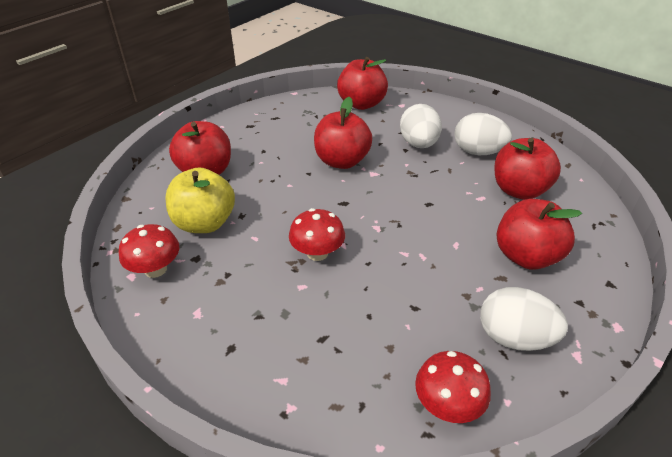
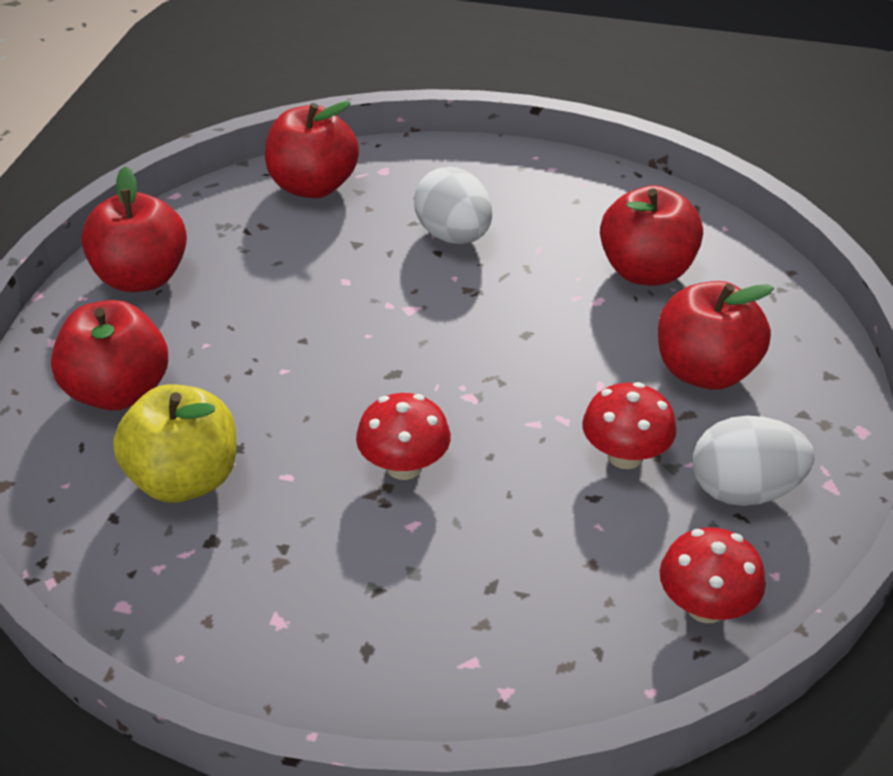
camera: 25 degrees left, 0 degrees up
(155, 269) = (157, 581): red mushroom -> red mushroom (625, 456)
(342, 161) = (345, 302): red apple -> red apple (141, 278)
(478, 152) = (554, 224): white egg -> none

